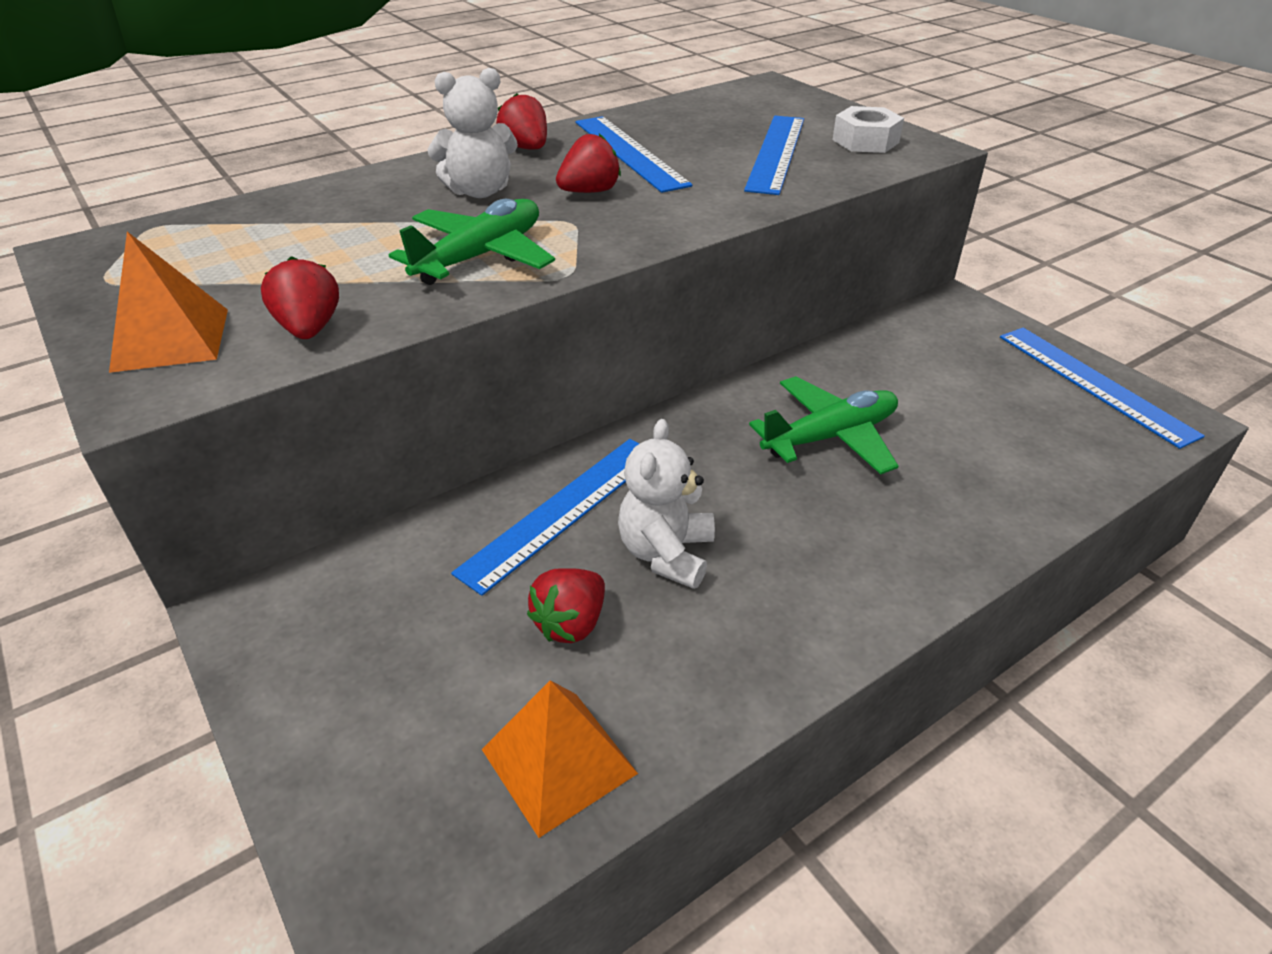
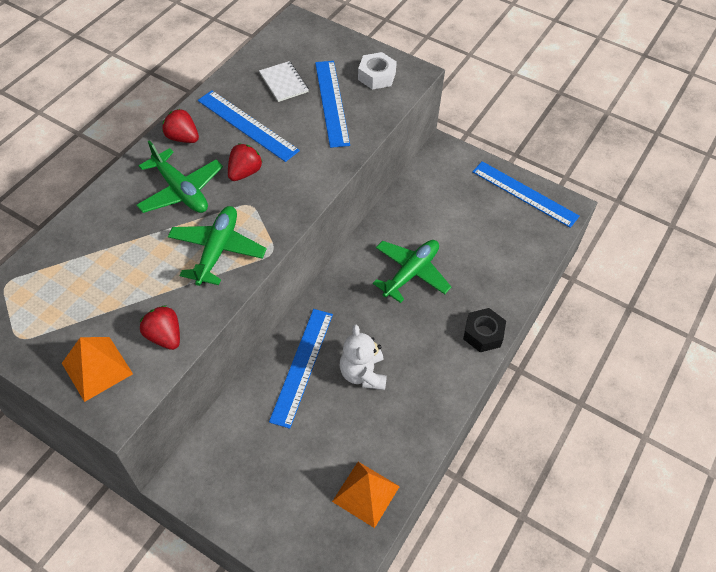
camera: 25 degrees left, 15 degrees up
(479, 191) = (181, 191): white teddy bear -> green plane
(571, 623) = (338, 427): red strawberry -> none
(713, 126) = (283, 83): none -> white notebook
(938, 561) = (483, 334): none -> black nut

